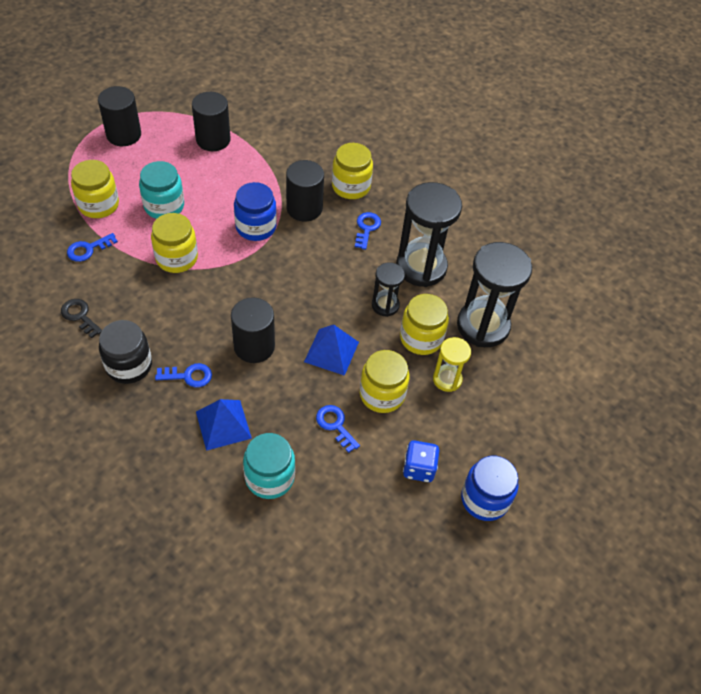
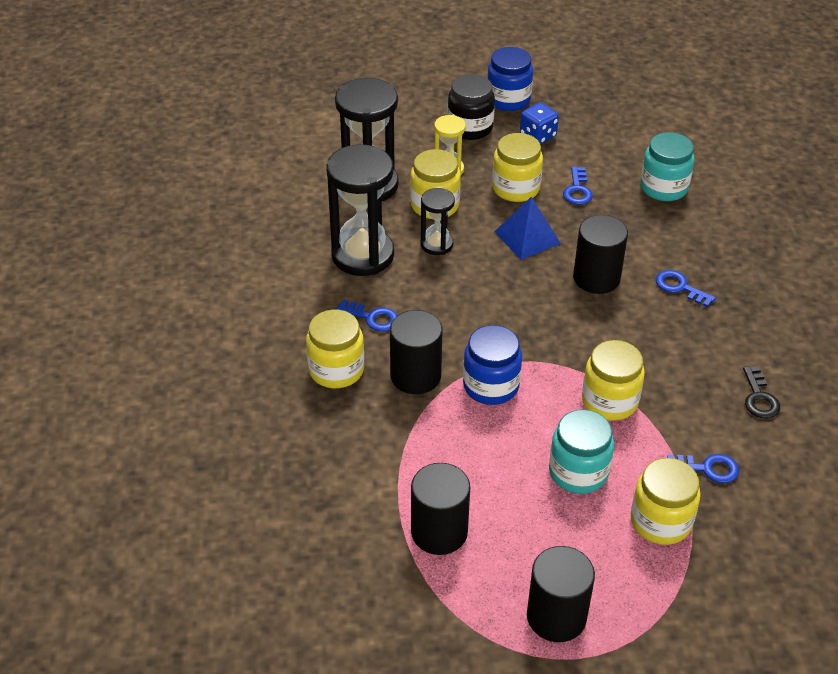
camera: 135 degrees left, 10 degrees down
(129, 365) = (733, 325): black jar -> black jar (470, 128)
(223, 424) = (675, 238): blue pyramid -> none
(366, 228) = (372, 318): blue key -> blue key turned 120 degrees counterclockwise

